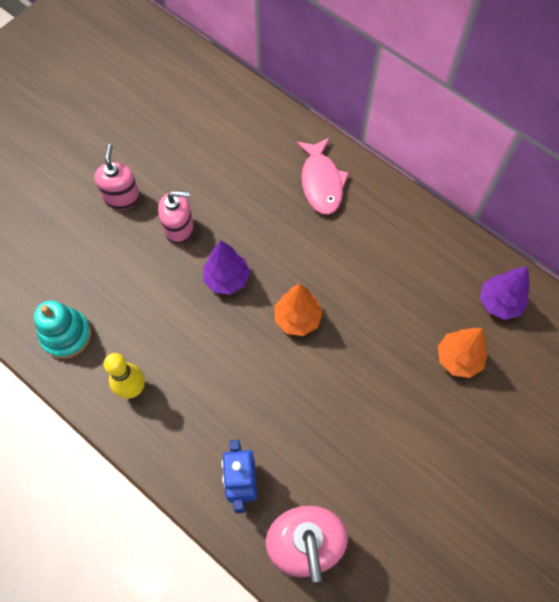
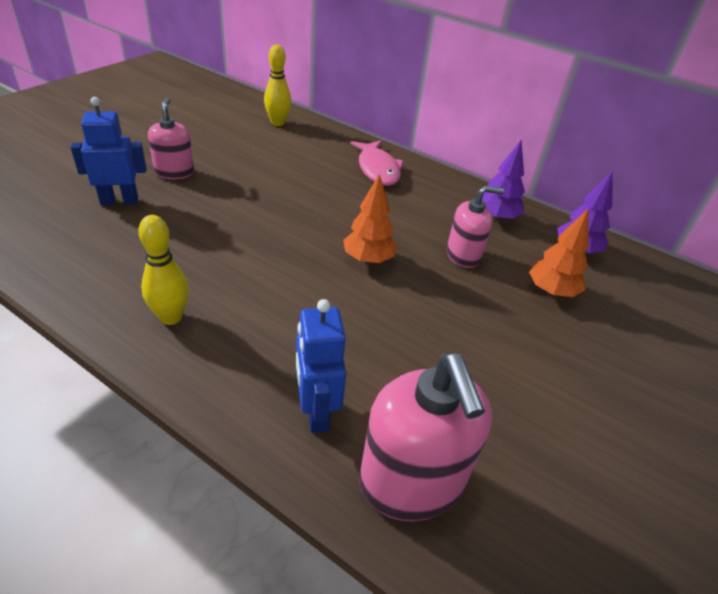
camera: 10 degrees left, 25 degrees down
(66, 335) = (92, 270): turquoise stacking toy -> none
(77, 243) = (119, 201): none -> blue robot
(179, 229) = (235, 194): pink soap dispenser -> pink soap dispenser (463, 255)
(222, 104) = (277, 123): none -> yellow bowling pin
(227, 279) = (287, 229): purple tree -> purple tree (496, 218)

